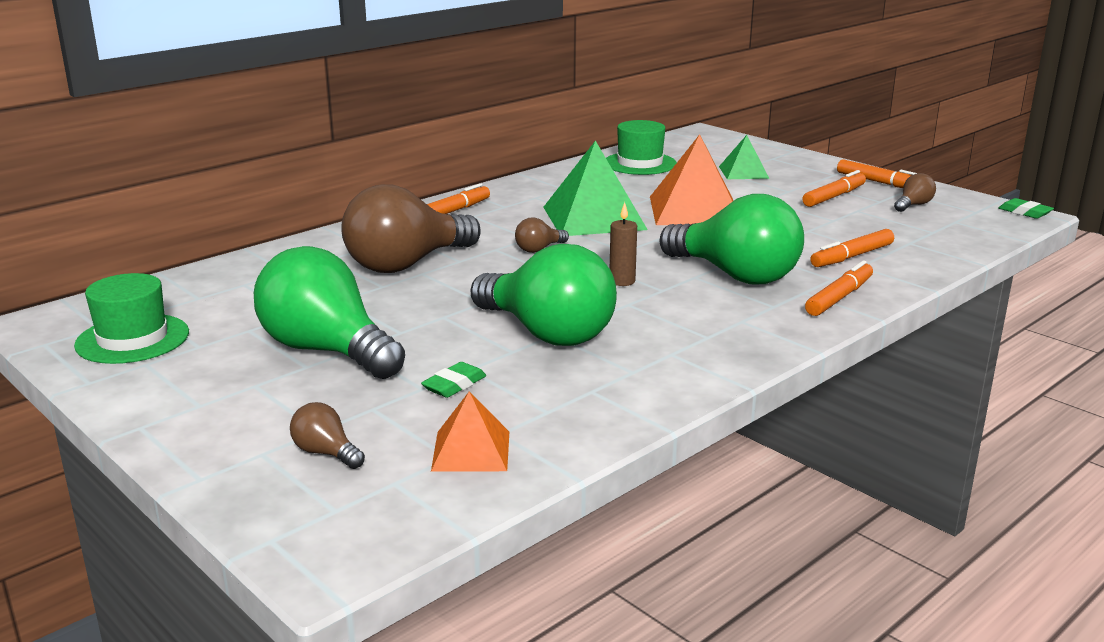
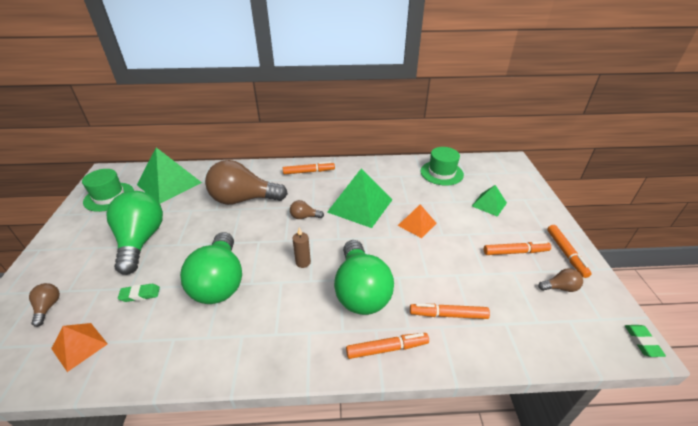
camera: 40 degrees right, 15 degrees up
(224, 291) = (169, 183): none -> green pyramid
(695, 210) = (417, 224): orange pyramid -> orange pyramid, size x0.55

